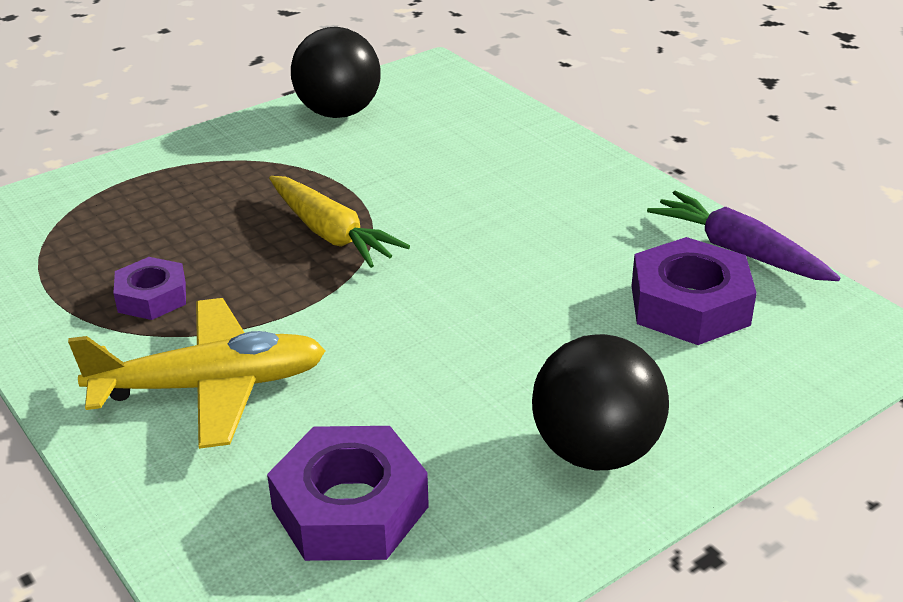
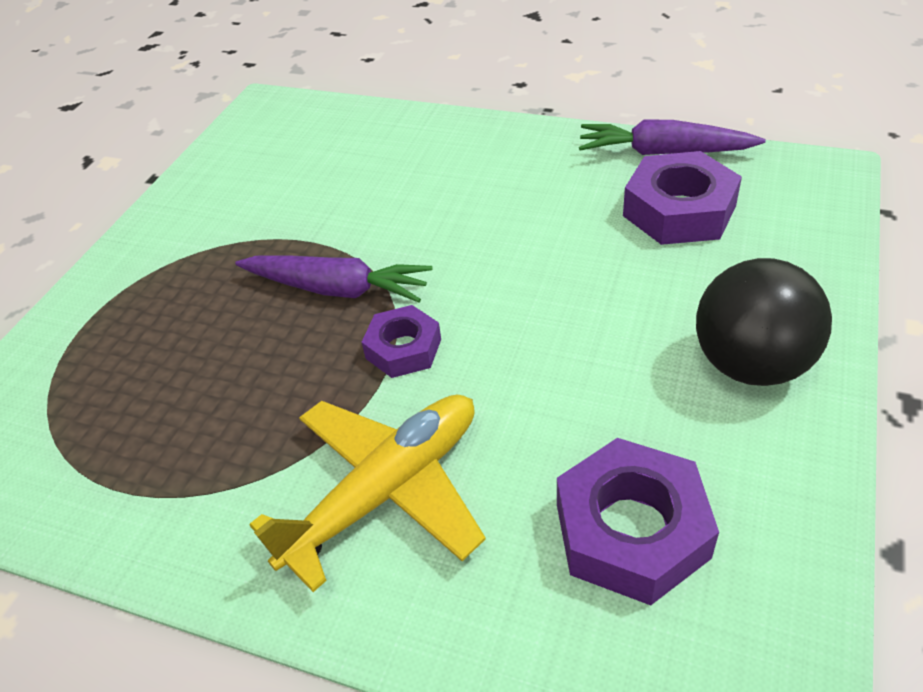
camera: 30 degrees left, 10 degrees up
(152, 297) = (232, 435): purple nut -> purple nut (403, 349)
(331, 234) = (337, 289): yellow carrot -> purple carrot
(338, 113) = (223, 177): black ball -> none

